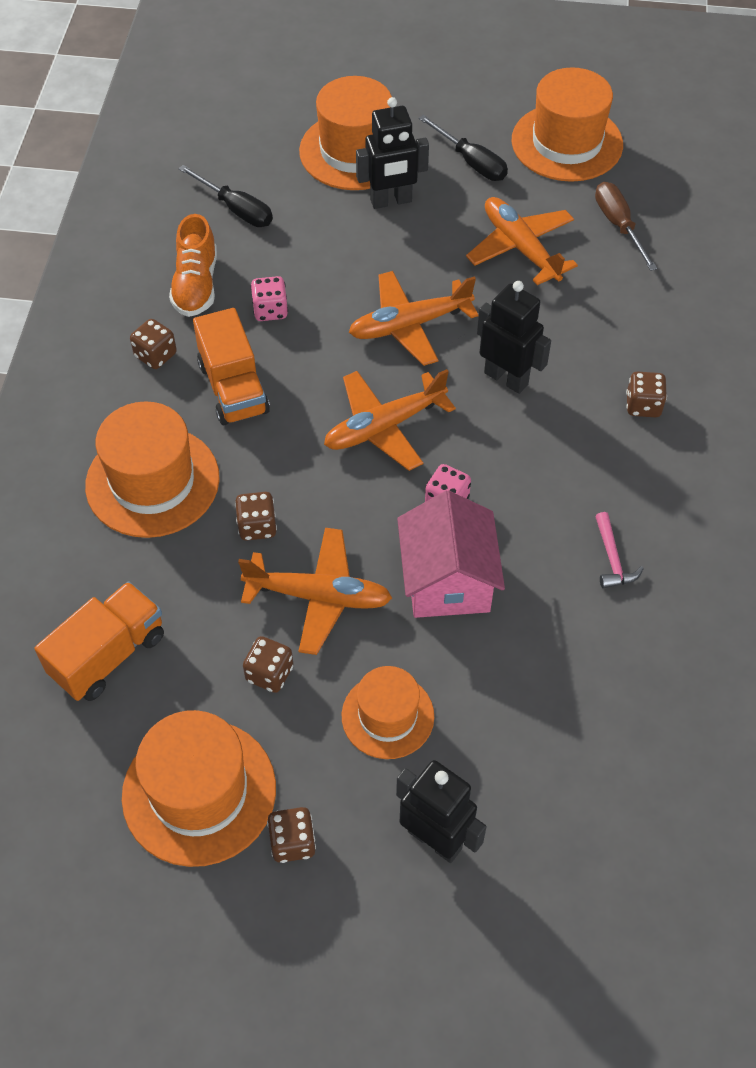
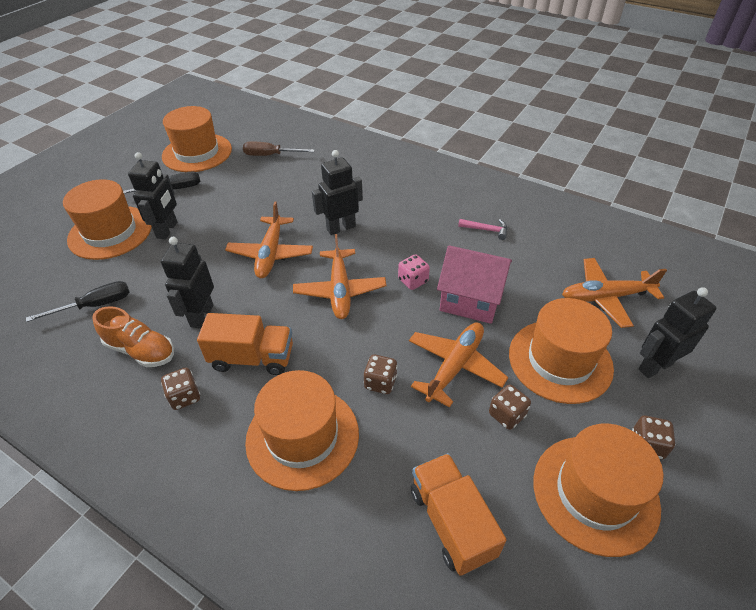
camera: 65 degrees left, 10 degrees down
(270, 310) = (201, 316): pink dice -> black robot
(387, 716) = (560, 360): orange hat -> orange hat, size x1.60
(520, 247) = (253, 192): orange plane -> orange plane (605, 297)
(643, 405) = (394, 187): brown dice -> none

